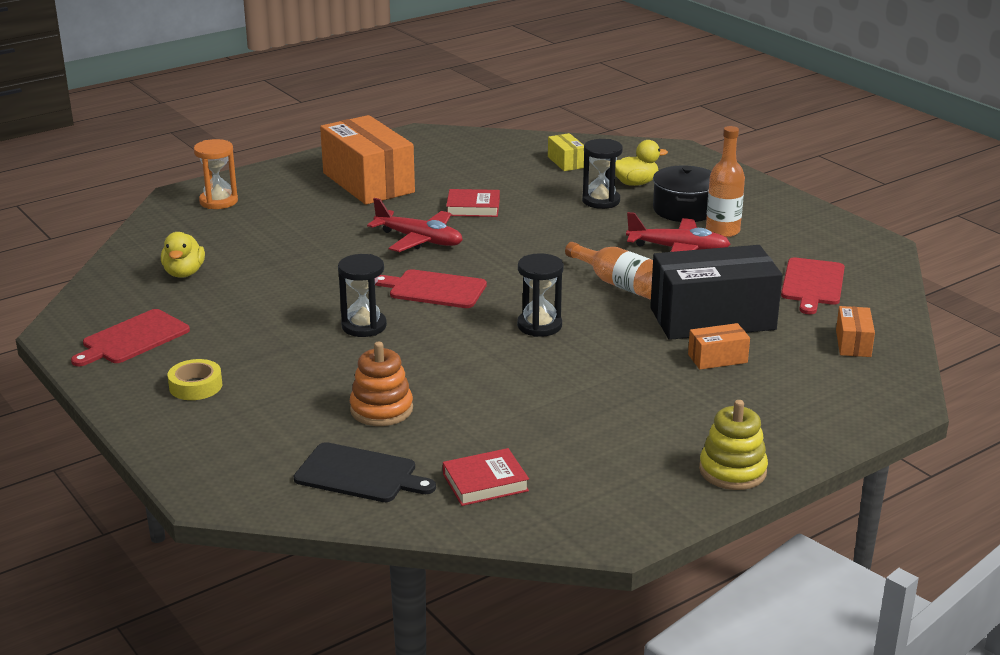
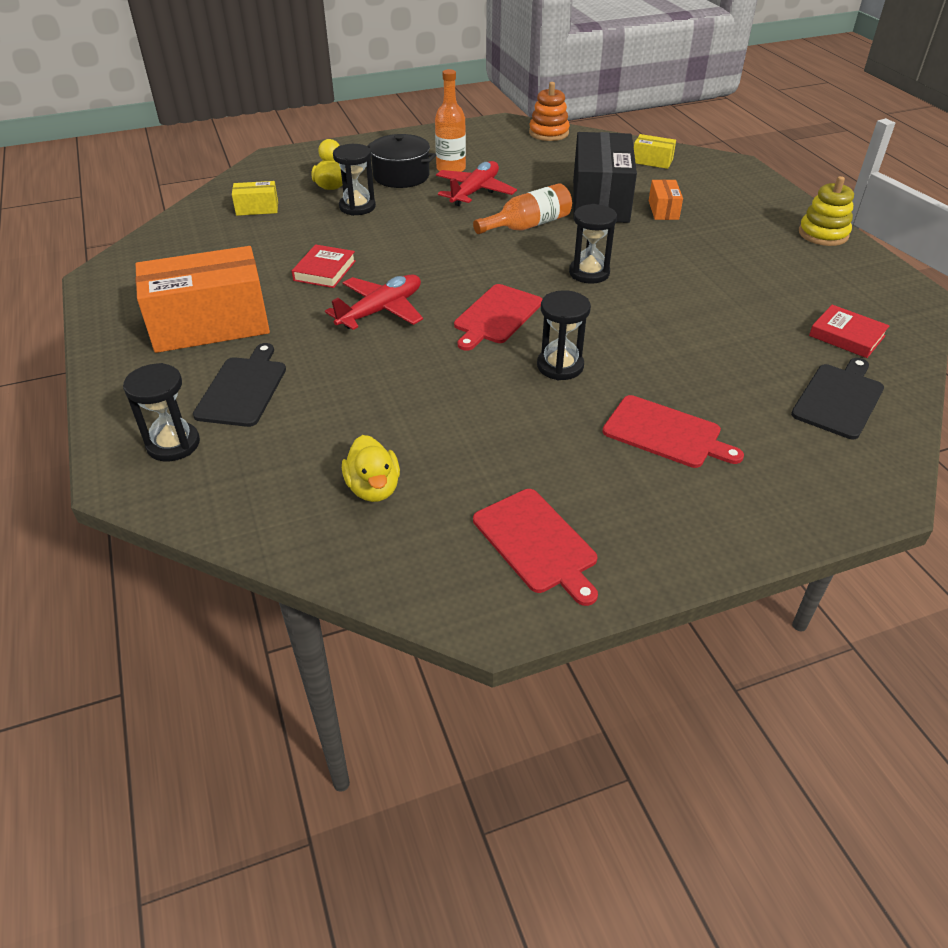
camera: 75 degrees left, 15 degrees up
(184, 273) = (373, 488): yellow duck -> yellow duck turned 60 degrees clockwise
(195, 386) = (664, 494): yellow tape -> none
(218, 201) = (173, 444): orange hourglass -> black hourglass
(288, 210) = (243, 389): none -> black cutting board
(381, 409) = (726, 374): orange stacking toy -> orange stacking toy (548, 133)
(485, 482) = (846, 336): red book -> red book turned 45 degrees counterclockwise
(812, 284) = (558, 156): red cutting board -> red cutting board (666, 433)
(853, 343) = (652, 161): orange box -> yellow box

